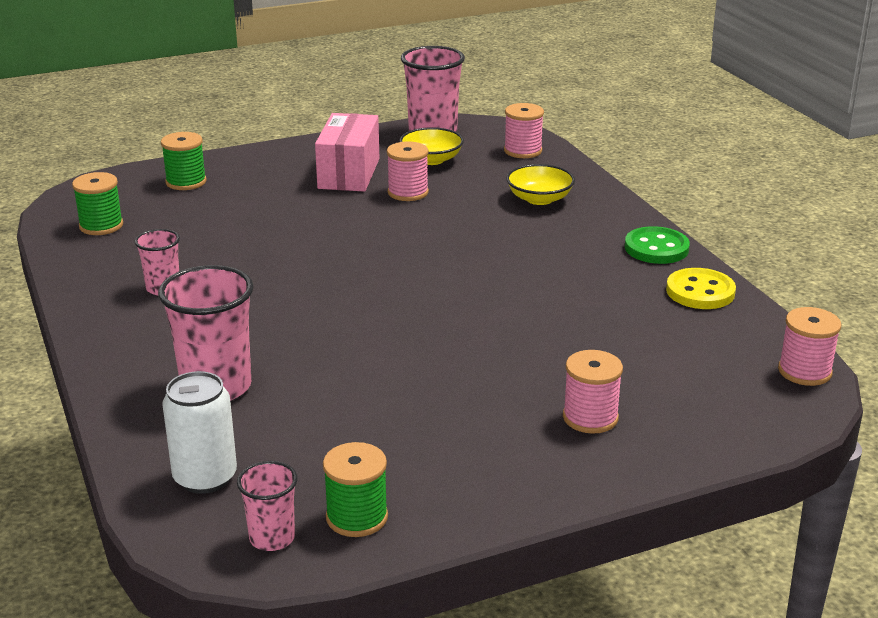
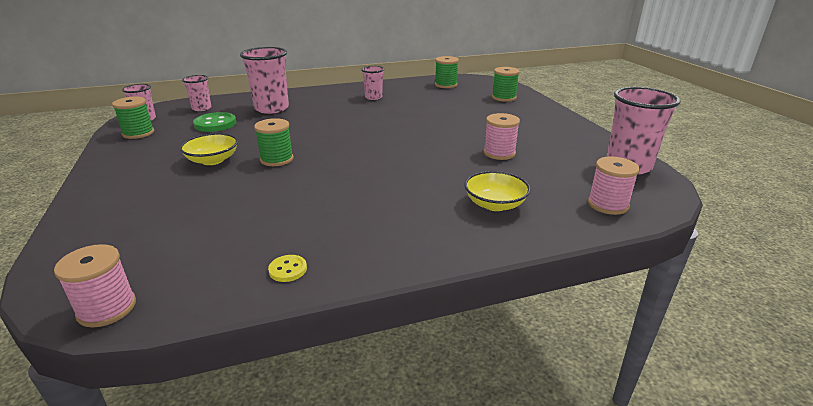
camera: 95 degrees right, 0 degrees up
(205, 477) = (201, 108): white can -> pink cup
(349, 173) = (529, 136): pink box -> none
(431, 159) = (567, 163): yellow bowl -> yellow bowl (213, 160)
(453, 340) = (277, 159): none -> green spool
(590, 417) = (151, 195): pink spool -> none
(656, 248) = (384, 256): green button -> green button (215, 124)
(700, 292) = (288, 269): yellow button -> yellow button, size x0.55

